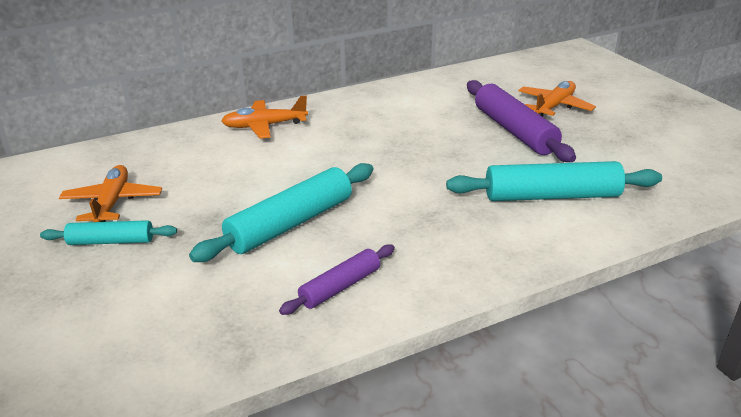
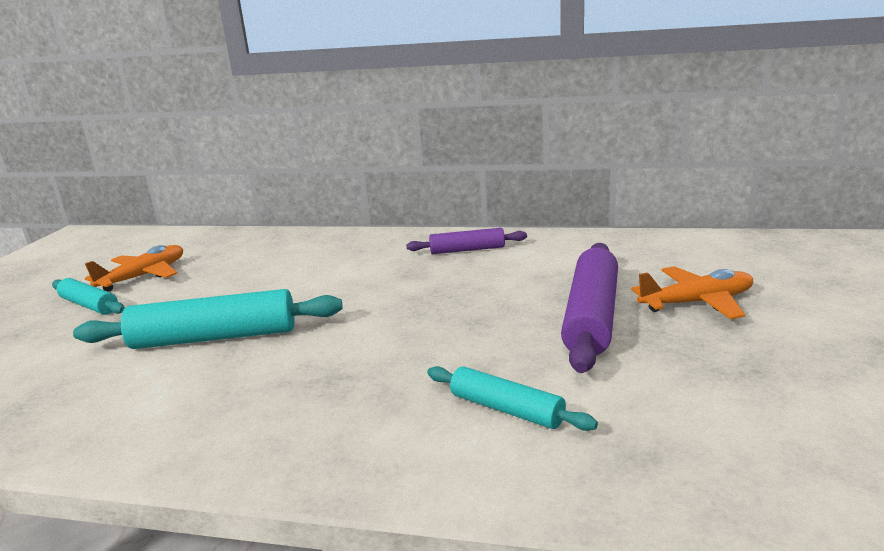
camera: 40 degrees right, 10 degrees down
(264, 126) = (350, 245): orange plane -> none
(340, 287) = (140, 414): purple rolling pin -> purple rolling pin (467, 250)
(551, 196) = (506, 409): turquoise rolling pin -> turquoise rolling pin, size x0.58

